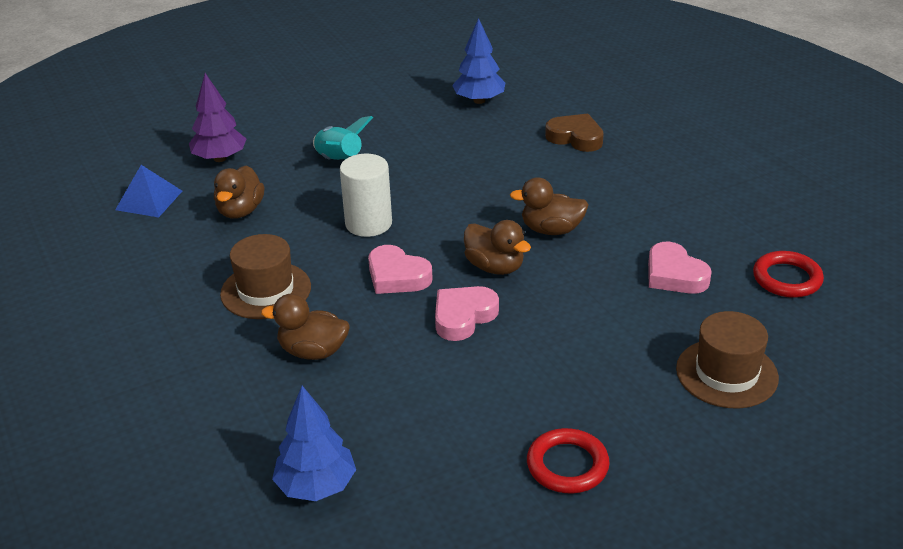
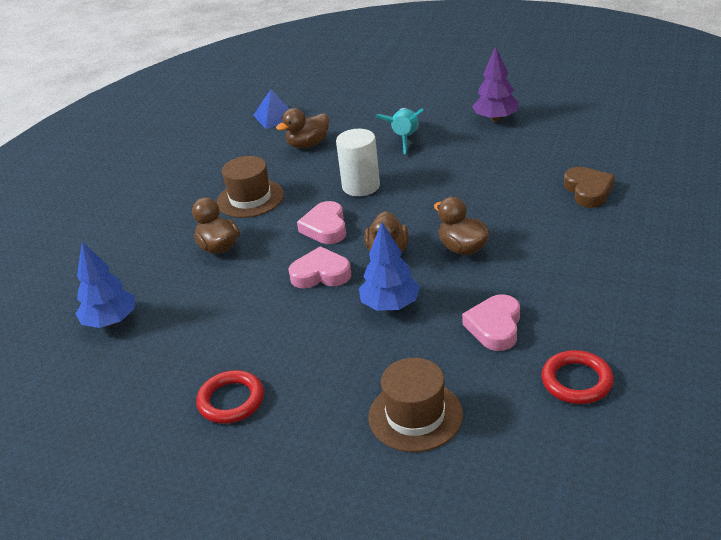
camera: 50 degrees right, 0 degrees up
(220, 158) = (345, 107): purple tree -> purple tree (495, 119)
(479, 100) = (560, 134): blue tree -> blue tree (390, 305)

